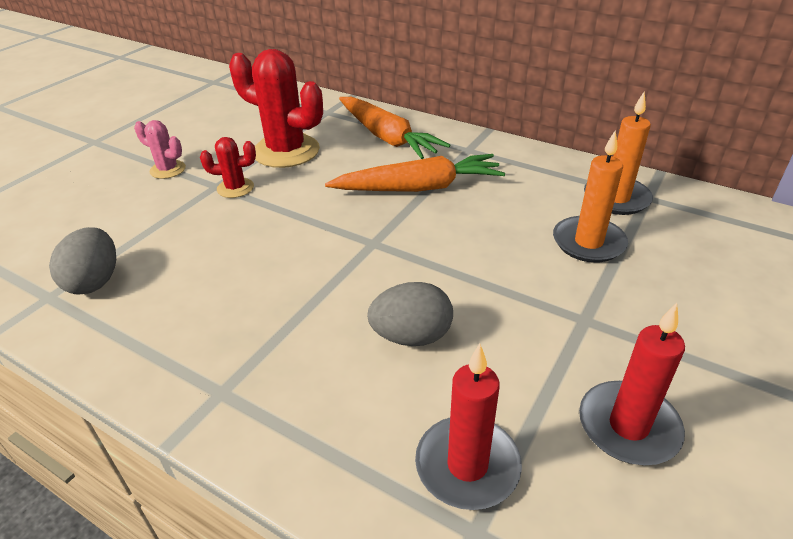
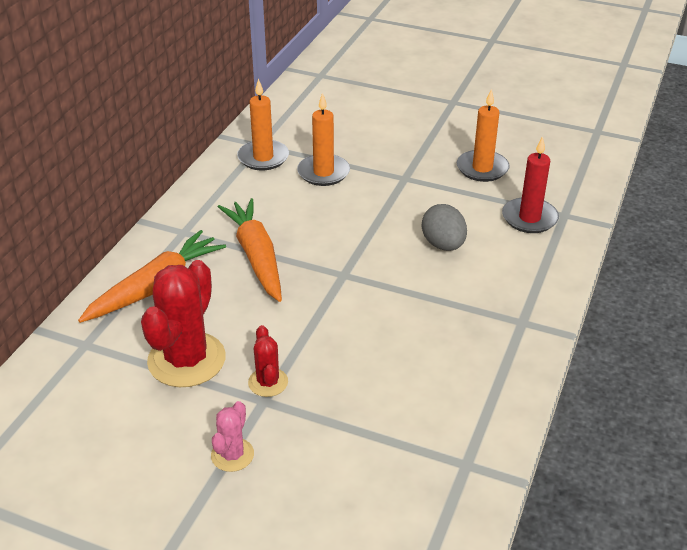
camera: 100 degrees left, 0 degrees up
(95, 281) = (438, 438): grey egg -> none
(628, 426) = (482, 168): red candle -> orange candle

